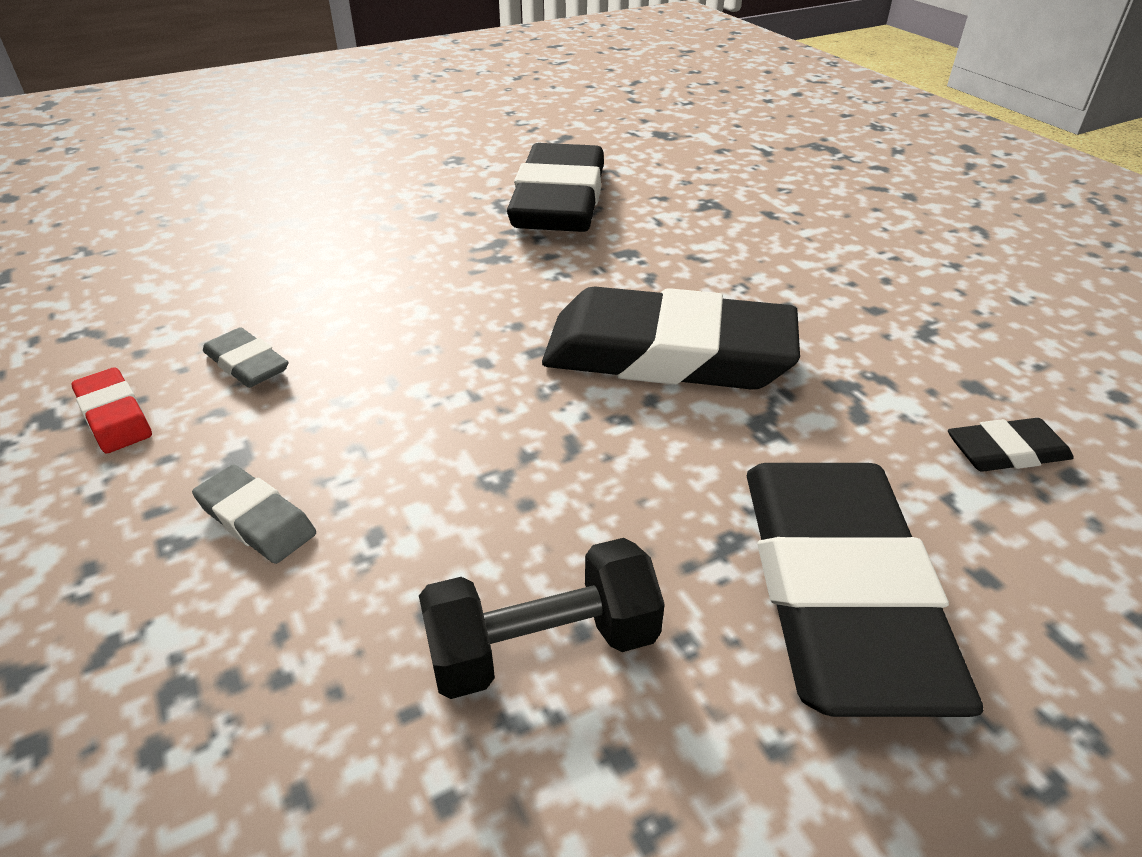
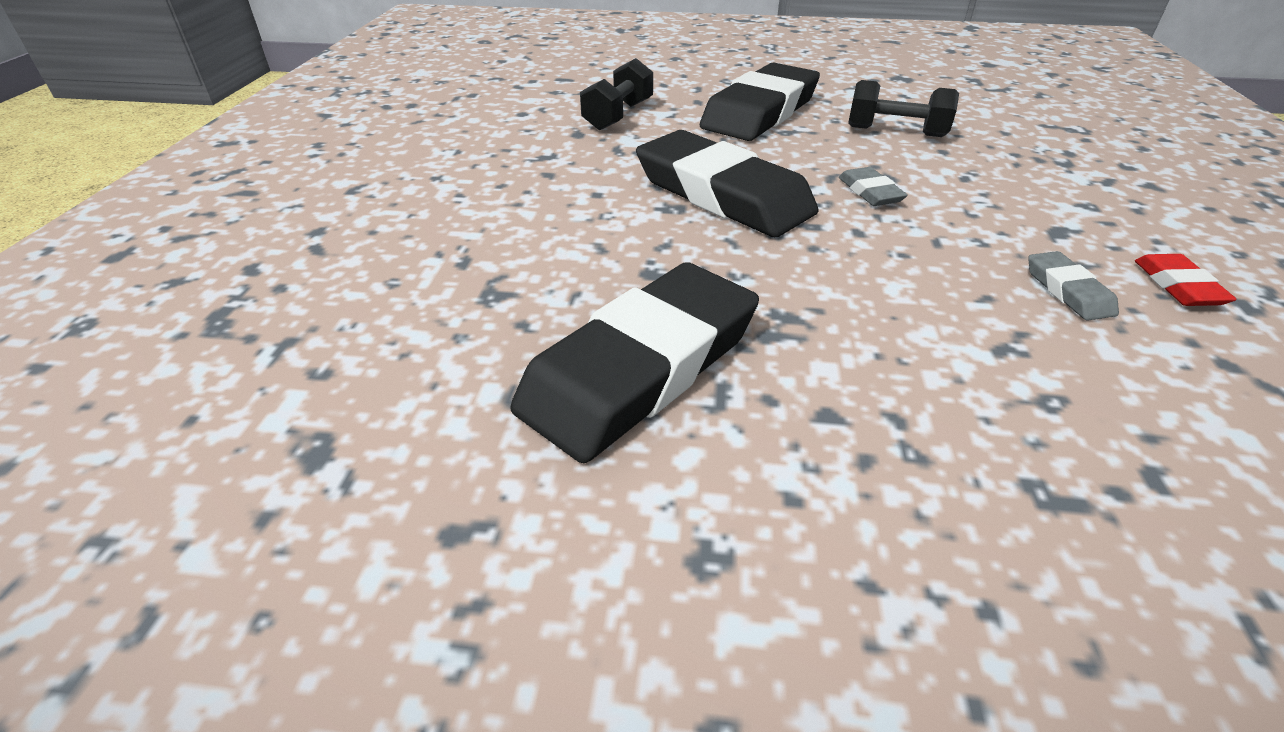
camera: 145 degrees left, 0 degrees up
(256, 519) = (1037, 199): grey eraser -> grey eraser (870, 192)
(1006, 451) = (618, 116): black eraser -> black dumbbell

